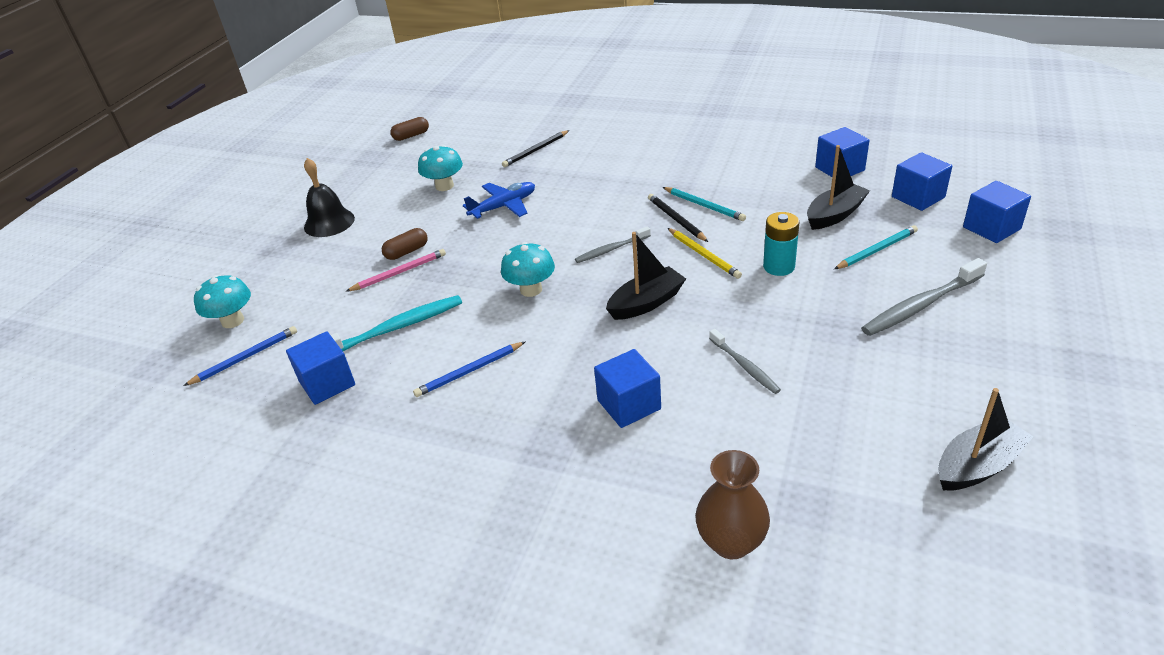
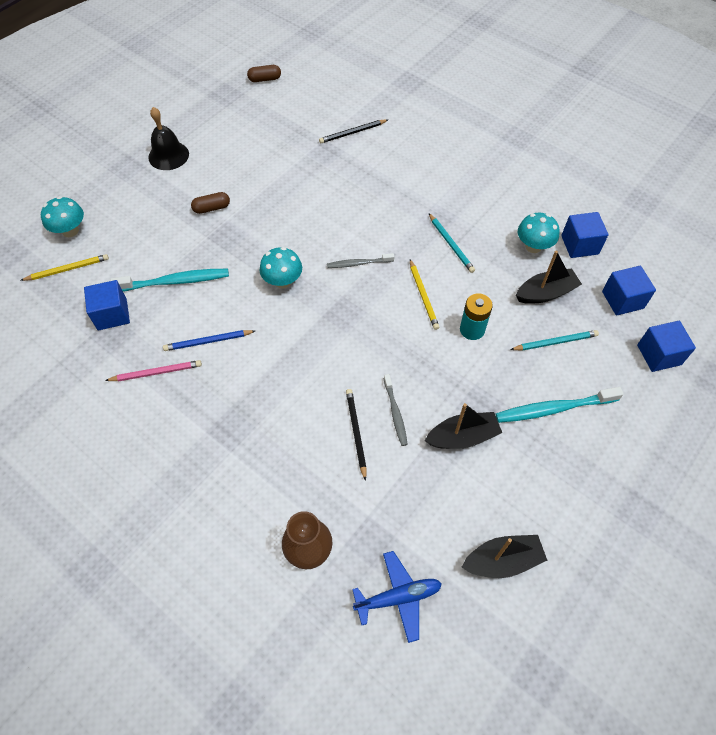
camera: 15 degrees right, 20 degrees up
(245, 358) = (67, 269): blue pencil -> yellow pencil
(399, 273) = (198, 227): pink pencil -> pink pencil (156, 372)
(444, 186) = (266, 147): turquoise mushroom -> turquoise mushroom (533, 246)
(503, 206) = (301, 187): blue plane -> blue plane (398, 597)
(629, 405) = (300, 414): blue cube -> none
(646, 303) = (357, 326): black boat -> black boat (462, 437)
(676, 220) = (422, 251): black pencil -> black pencil (356, 433)
(920, 305) = (553, 408): grey toothbrush -> turquoise toothbrush

